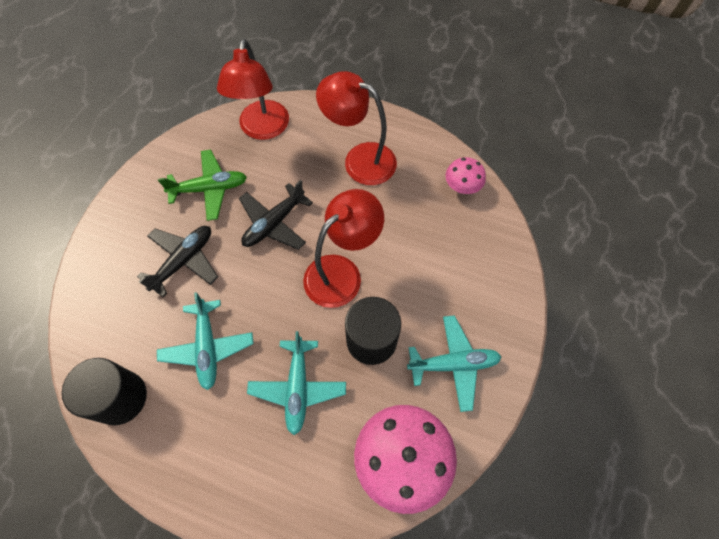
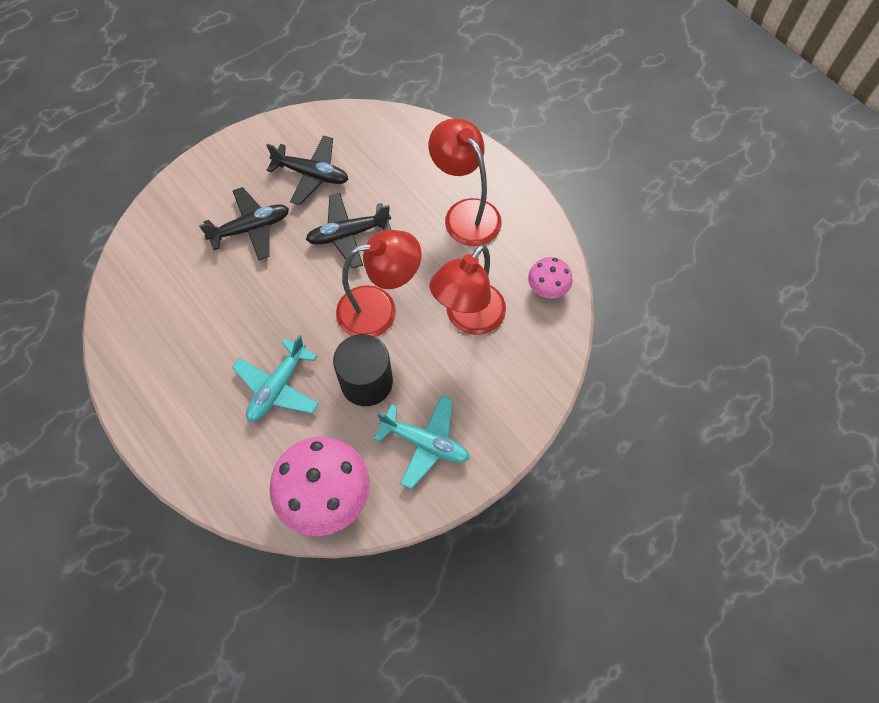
camera: 30 degrees right, 0 degrees up
(120, 398) = (134, 316): black cylinder -> none
(207, 347) = (226, 313): turquoise plane -> none
(209, 189) = (311, 174): green plane -> black plane
(262, 129) = (393, 141): red lamp -> red lamp (468, 319)

